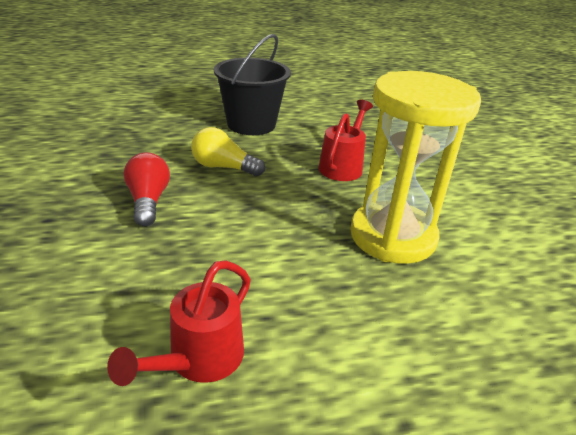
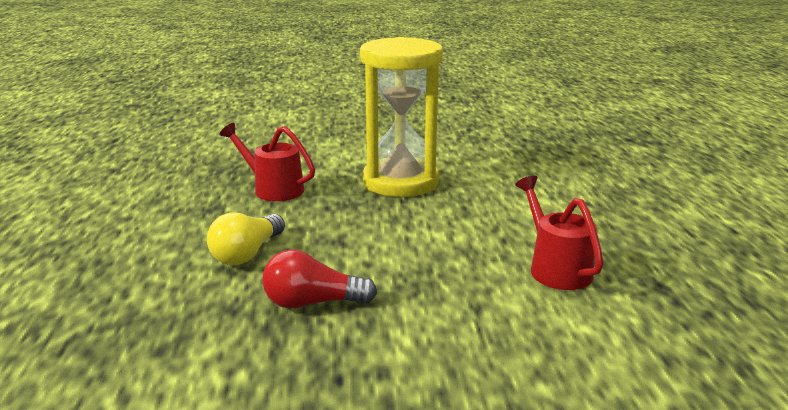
camera: 80 degrees left, 10 degrees down
(198, 360) = (555, 268): red watering can -> red watering can turned 150 degrees counterclockwise
(251, 124) = (133, 233): black bucket -> none

